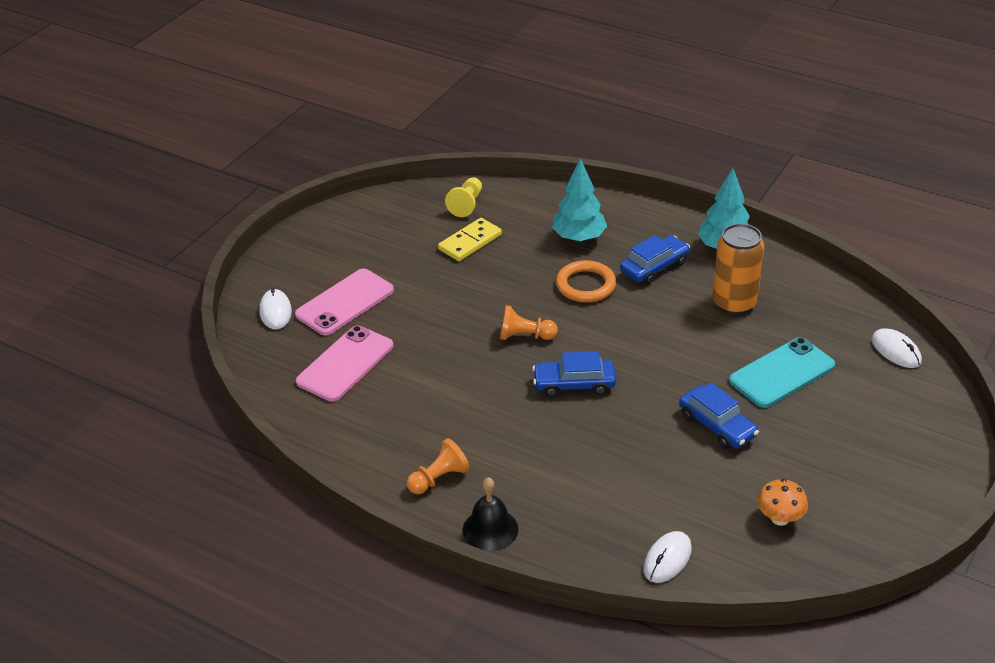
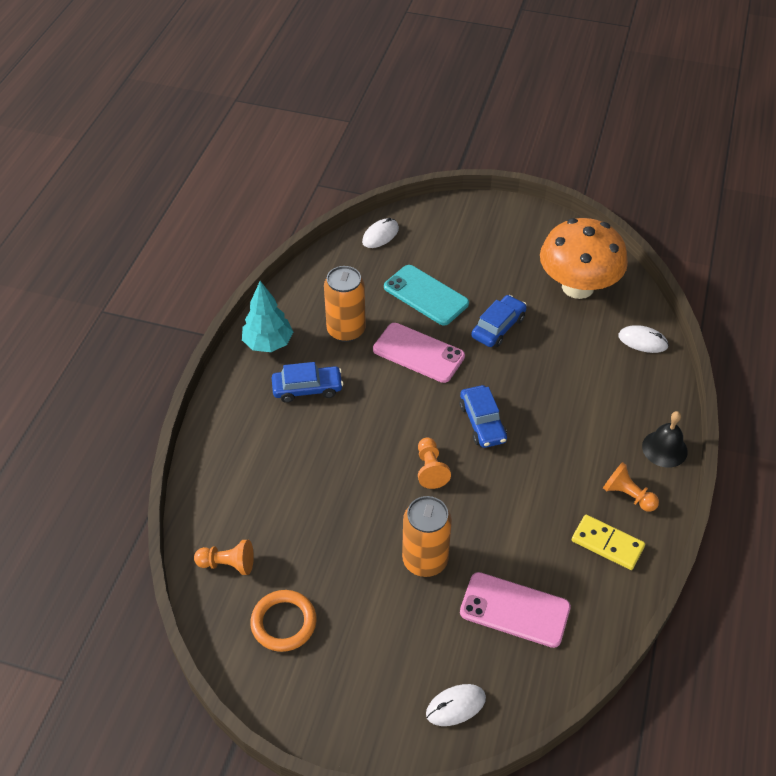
camera: 105 degrees left, 10 degrees up
(345, 302) = (422, 639): pink phone -> pink phone (418, 353)
(422, 316) = (425, 560): none -> orange can
(466, 204) = (228, 564): yellow pawn -> orange pawn
(470, 242) = (295, 546): yellow domino -> yellow domino (607, 544)
(579, 238) = (272, 453): turquoise tree -> none
(586, 285) = (345, 436): orange ring -> orange ring (284, 623)
(654, 267) = (307, 389): blue car -> blue car turned 135 degrees clockwise
(780, 518) = (577, 287): orange mushroom -> orange mushroom, size x2.41

